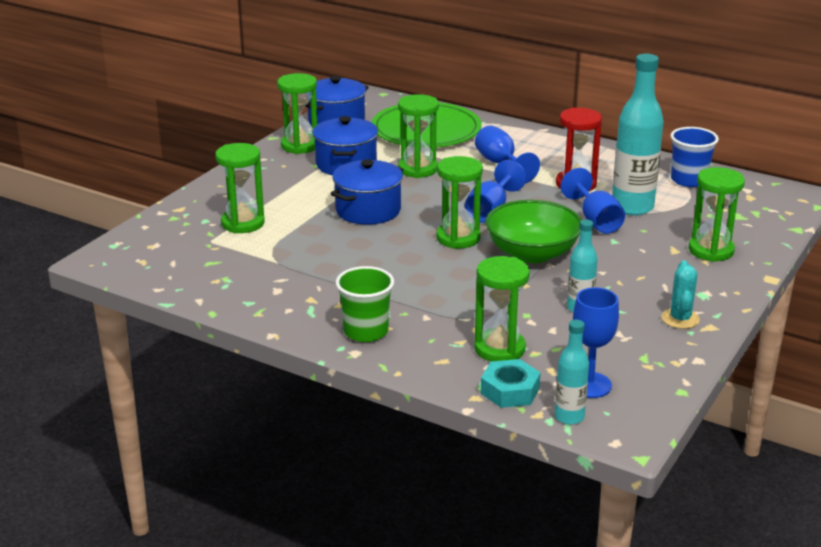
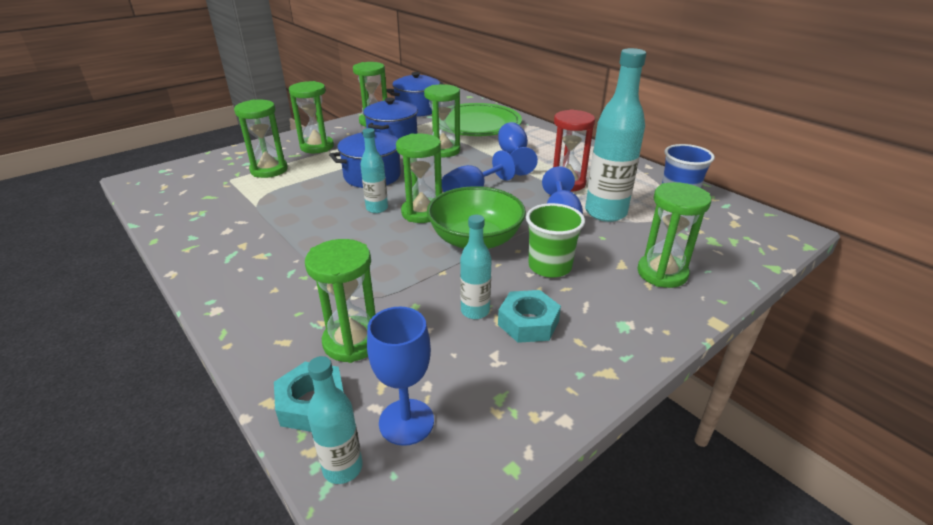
camera: 20 degrees right, 5 degrees up
(266, 188) = (317, 147): none -> green hourglass
(366, 331) = (250, 289): green cup -> green cup (549, 266)
(408, 242) = (377, 208): none -> turquoise bottle
(628, 307) = (528, 322): none -> turquoise nut
(680, 319) = (578, 352): turquoise cactus -> none

